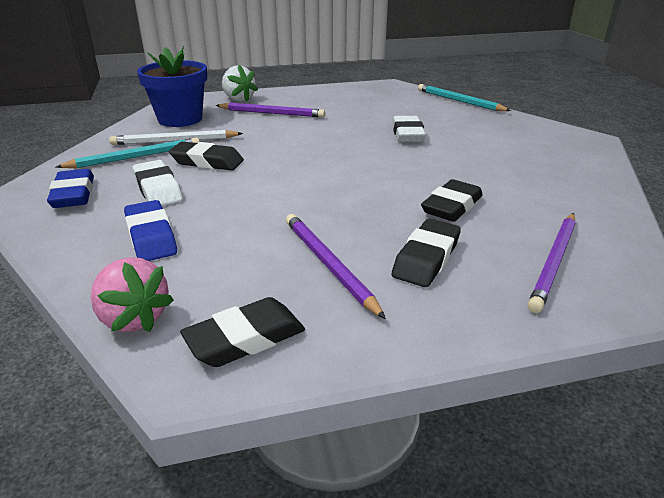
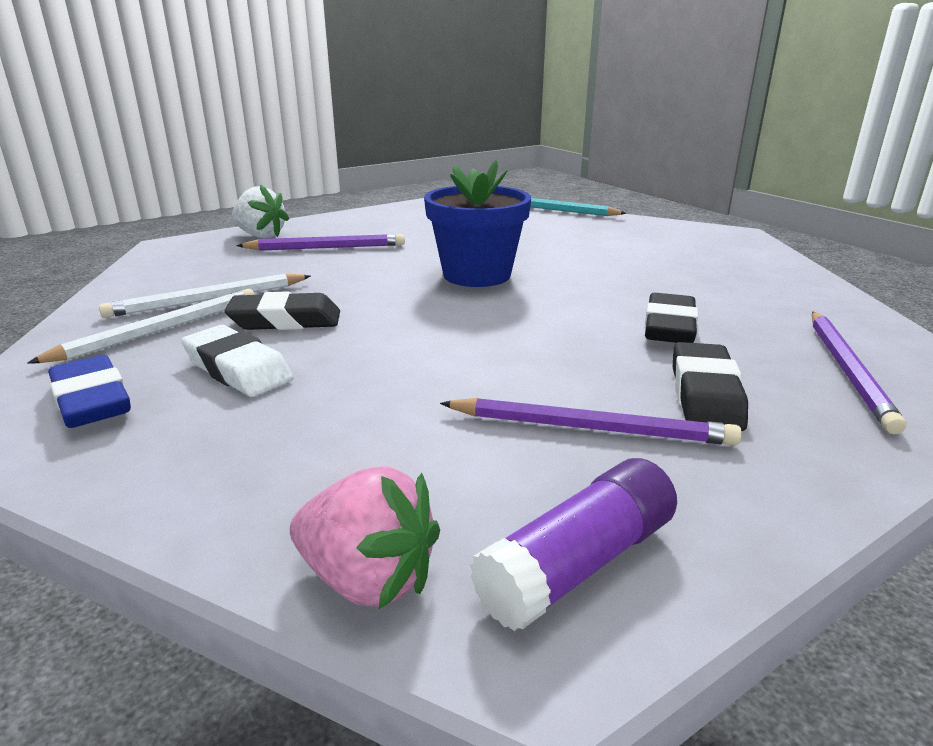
camera: 20 degrees left, 5 degrees down
(135, 157) = (159, 330): turquoise pencil -> white pencil
(151, 237) = (287, 441): blue eraser -> none
(180, 119) = (191, 270): blue flower pot -> blue flower pot (477, 275)
(245, 339) = (578, 564): black eraser -> purple glue stick
(328, 264) = (591, 428): purple pencil -> purple pencil turned 150 degrees clockwise
(407, 134) = (530, 252): white eraser -> none

